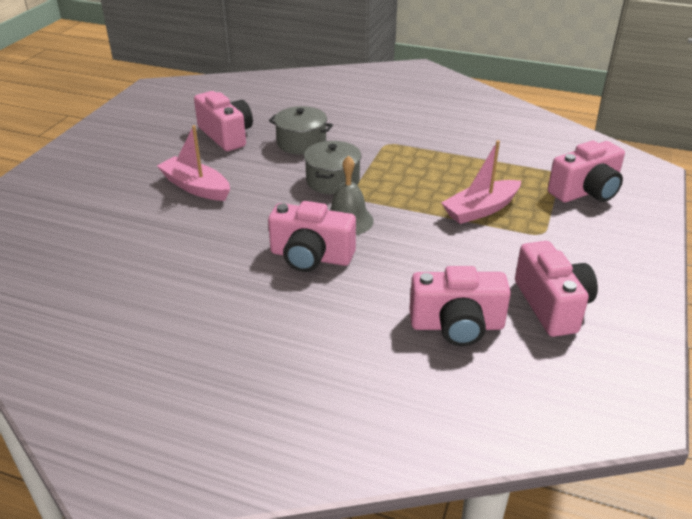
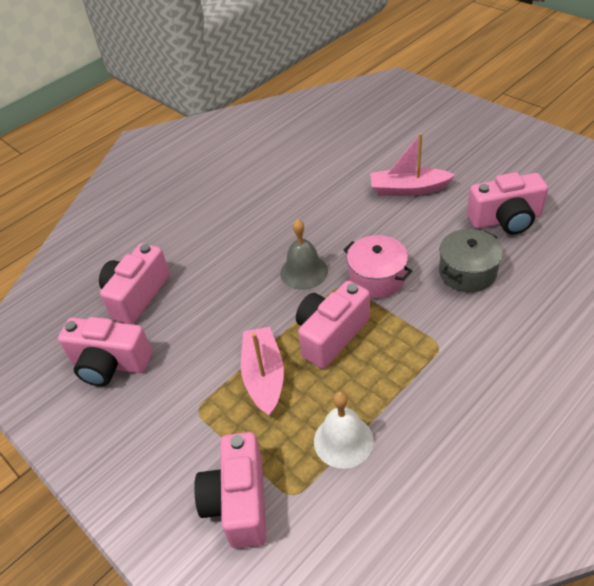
camera: 120 degrees right, 10 degrees up
(196, 187) = (408, 189): pink boat -> pink boat turned 150 degrees counterclockwise
(311, 257) = (268, 237): pink camera -> pink camera (331, 335)
(333, 181) = (377, 278): grey pot -> pink pot
(500, 164) = (343, 441): none -> white bell

